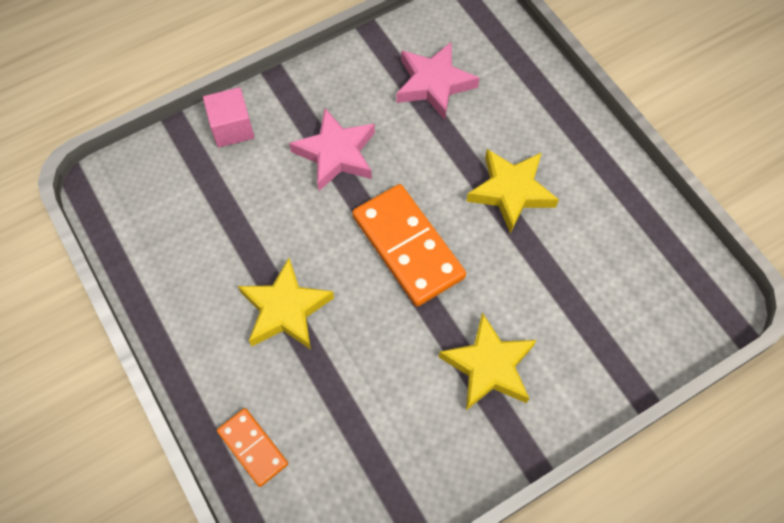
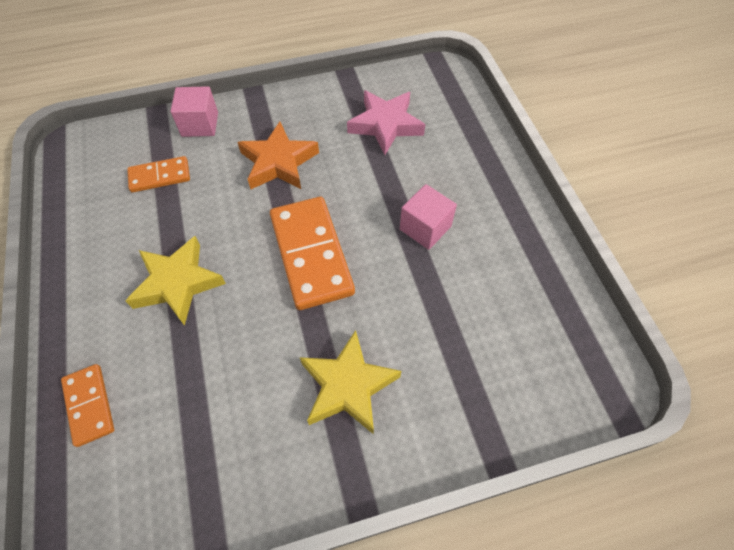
camera: 15 degrees right, 5 degrees down
(215, 199) = (160, 176): none -> orange domino
(336, 154) = (278, 162): pink star -> orange star
(511, 192) = (425, 228): yellow star -> pink cube

